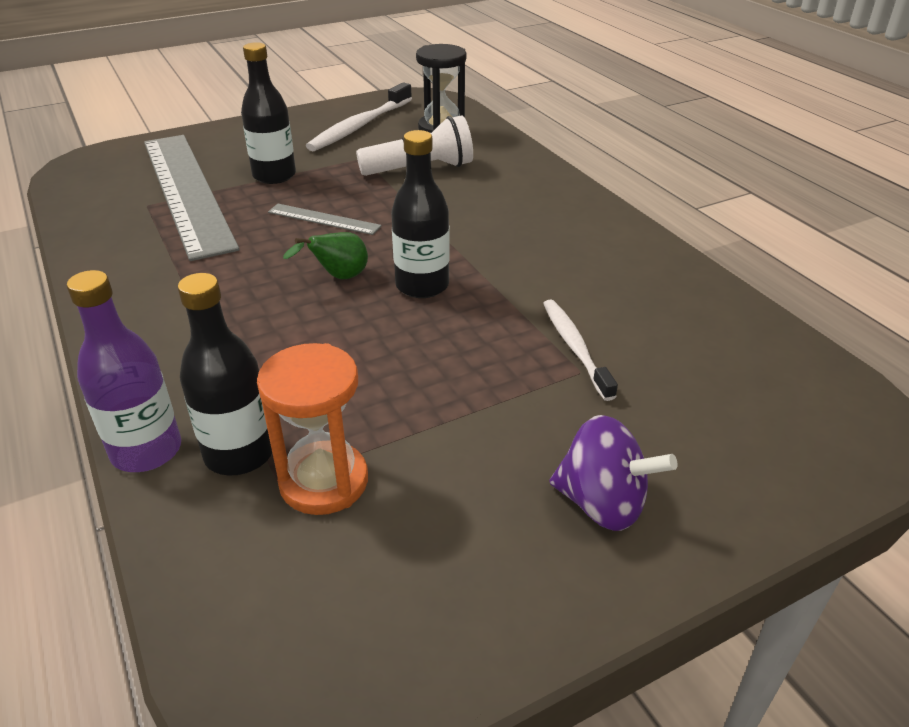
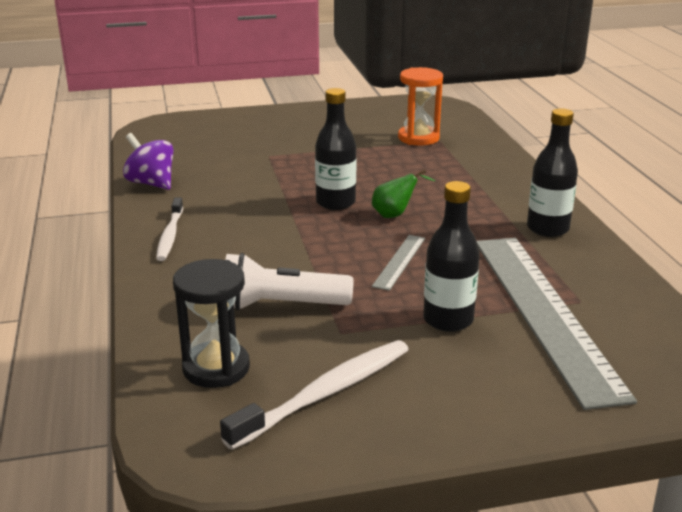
camera: 165 degrees left, 10 degrees down
(146, 451) = (506, 154): purple bottle -> none
(239, 454) = (459, 149): black bottle -> black bottle (547, 229)
(324, 219) = (399, 261): grey ruler -> grey ruler turned 75 degrees clockwise
(575, 347) = (262, 163): white toothbrush -> white toothbrush (170, 235)
(602, 504) = (300, 121): purple spinning top -> purple spinning top (151, 183)

